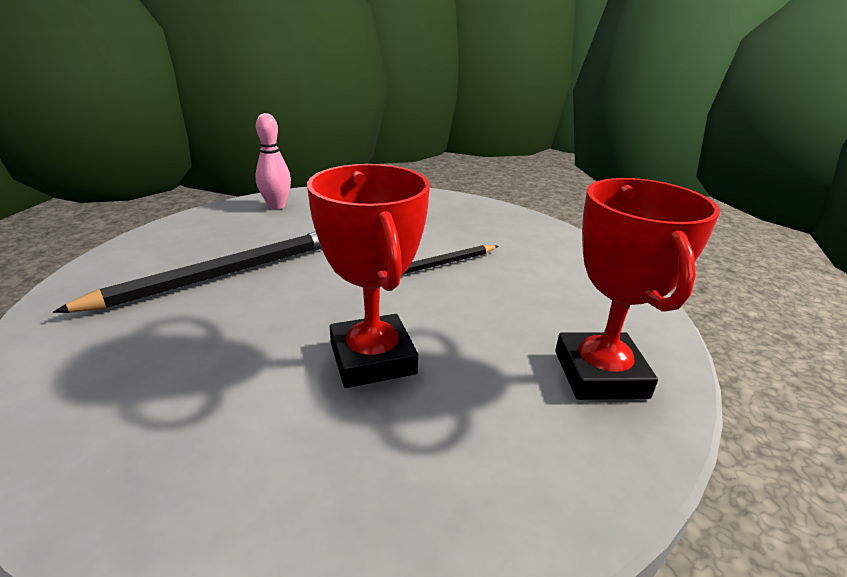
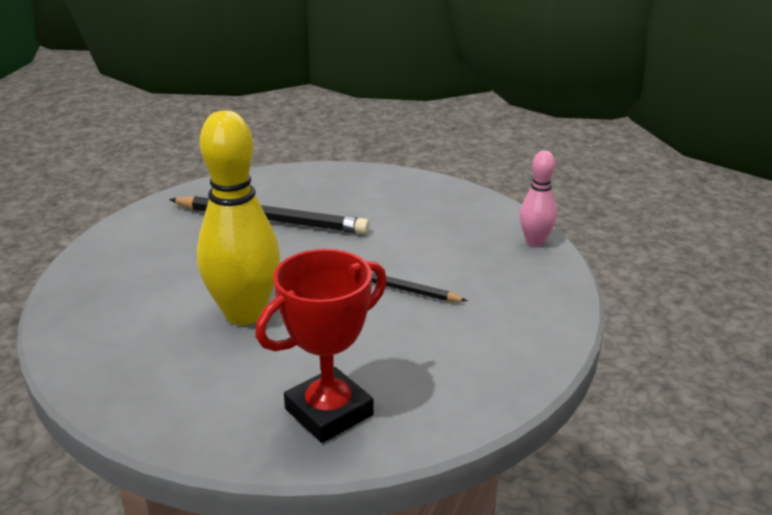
camera: 55 degrees right, 0 degrees up
(276, 206) = (392, 184): pink bowling pin -> pink bowling pin (535, 241)
(373, 358) = (244, 314): red trophy -> yellow bowling pin

